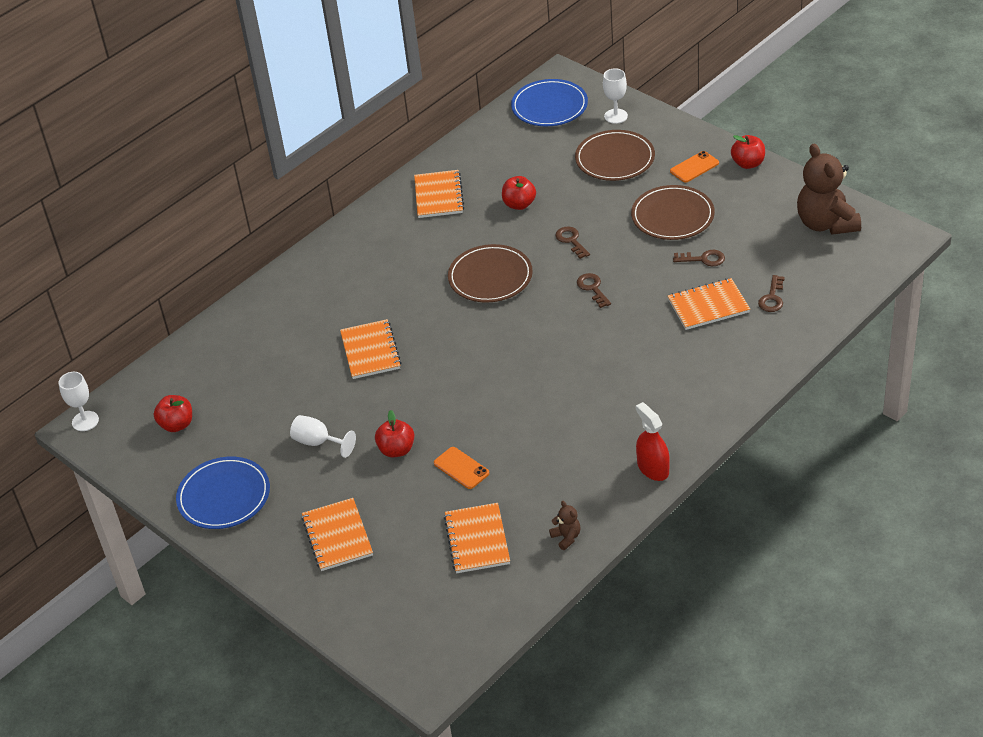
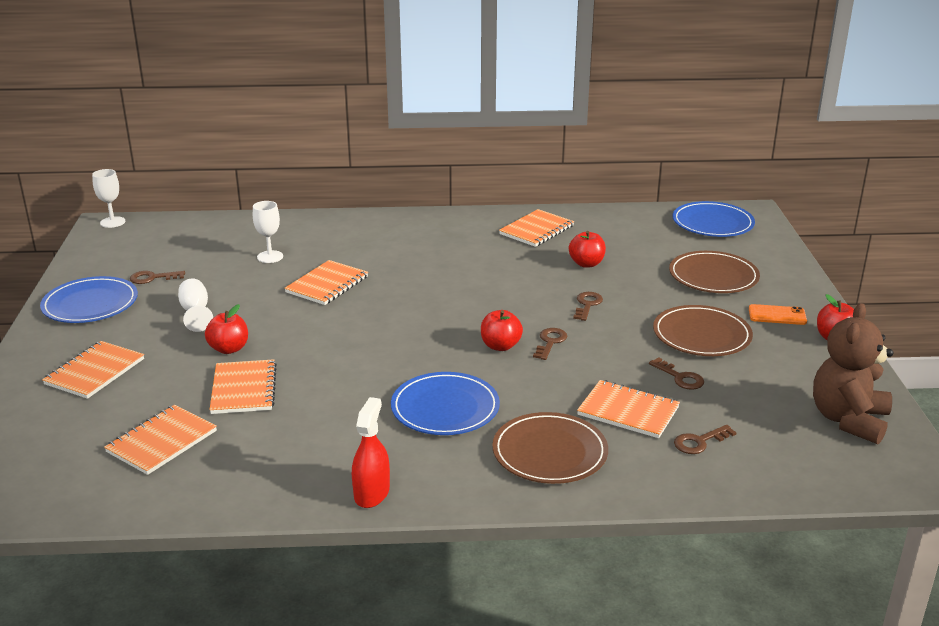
camera: 40 degrees right, 15 degrees down
(177, 425) = (148, 253): red apple -> red apple (500, 346)
(227, 441) = (153, 278): none -> brown key
(461, 468) = (244, 389): orange phone -> orange notebook
(490, 277) = (486, 292): brown plate -> brown plate (549, 452)
(566, 537) = (218, 490): brown teddy bear -> none
(605, 384) = (445, 408): none -> blue plate
(616, 116) = (759, 253): white goblet -> white goblet (270, 257)

